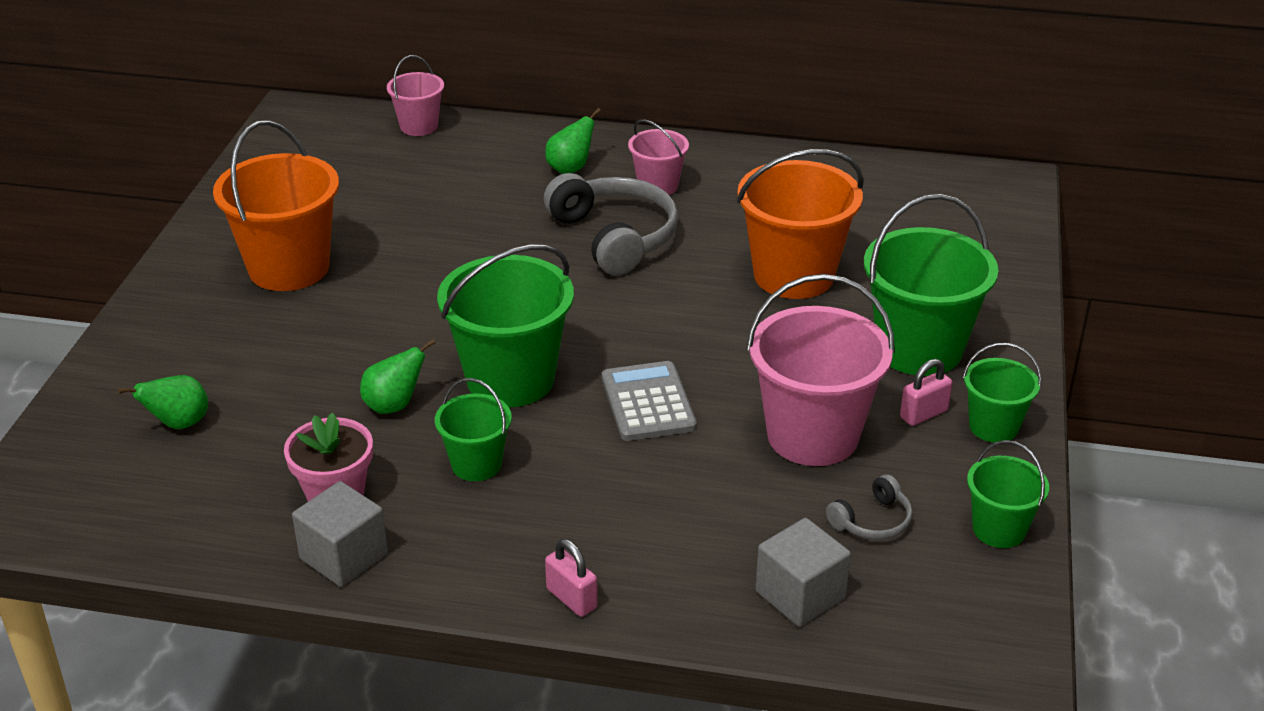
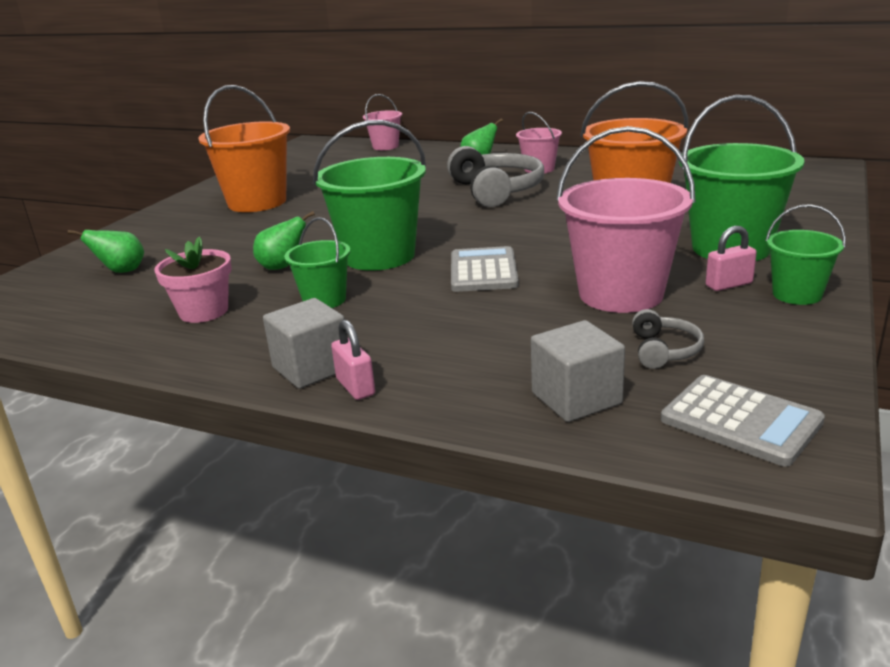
camera: 15 degrees right, 10 degrees down
(344, 556) = (182, 348): grey cube -> grey cube (311, 368)
(872, 521) = (664, 350): grey headphones -> grey headphones turned 60 degrees counterclockwise
(955, 610) = (740, 421): none -> grey calculator
(999, 529) = (796, 362): green bucket -> none

